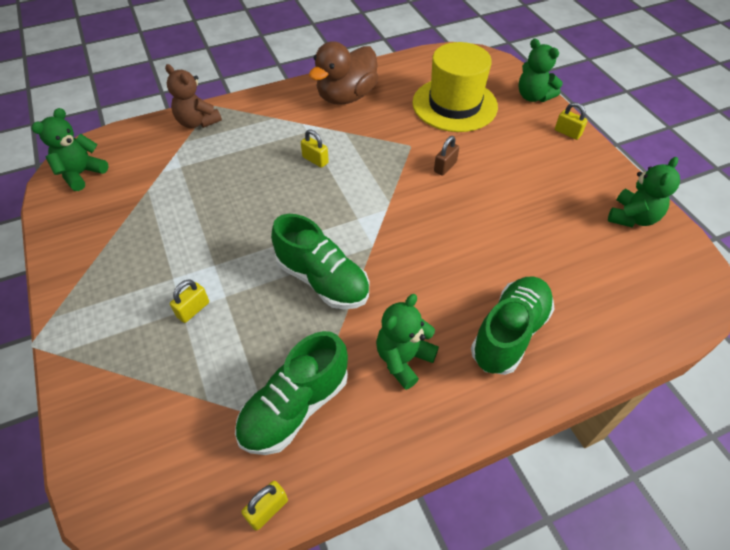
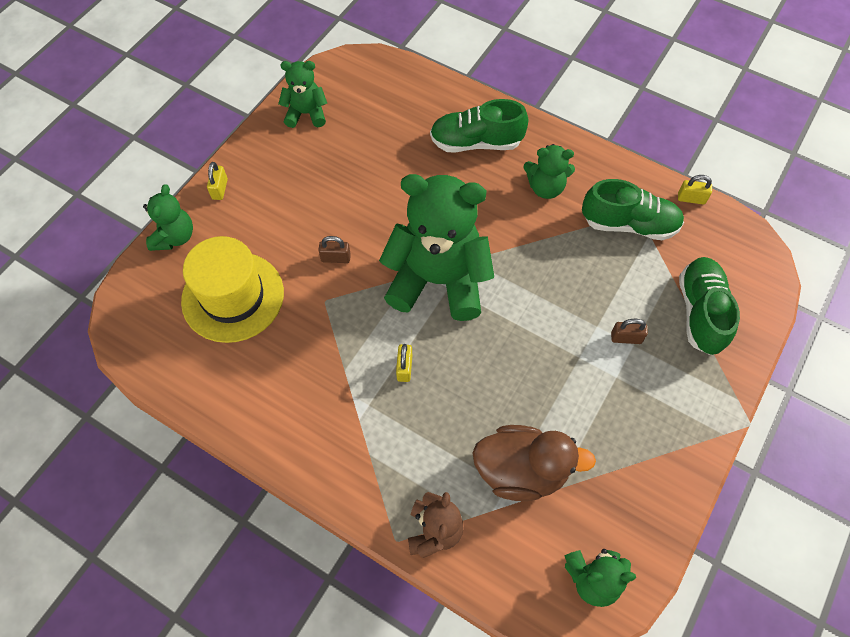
camera: 125 degrees left, 10 degrees up
(193, 309) = (626, 338): yellow padlock -> brown padlock
(322, 280) = (527, 272): green shoe -> green shoe (700, 312)
(346, 96) = (285, 406): brown duck -> brown duck (521, 471)
(370, 215) = (438, 280): none -> green teddy bear

